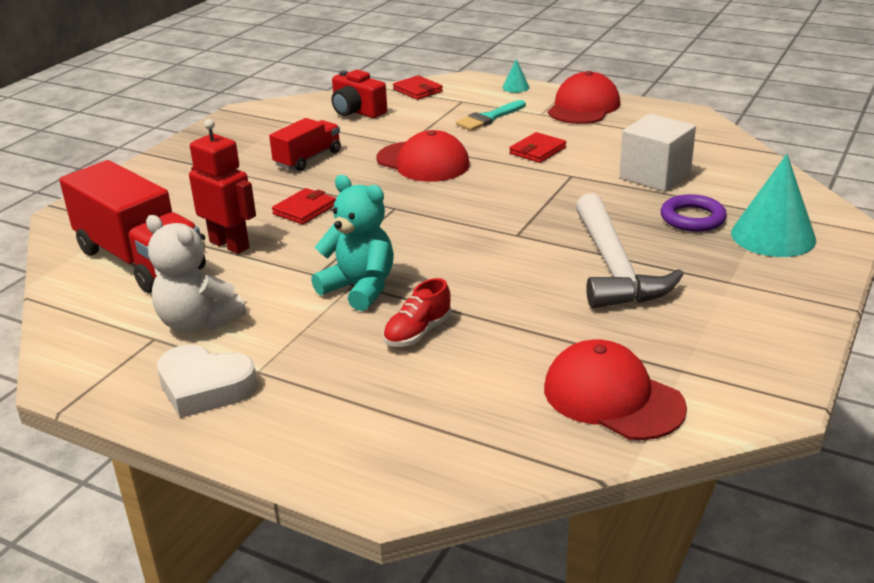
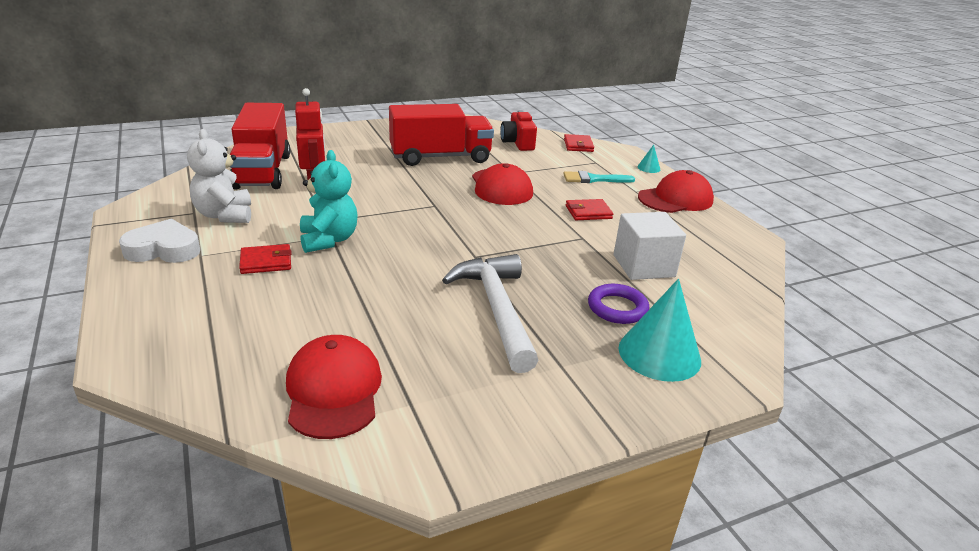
camera: 35 degrees right, 0 degrees up
(205, 387) = (164, 249): white heart -> white heart turned 120 degrees clockwise
(305, 209) = (385, 183): red wallet -> red wallet (266, 262)
(308, 158) = (440, 157): red truck -> red truck, size x1.81
(418, 333) = (308, 281): red shoe -> none
(614, 267) = (497, 309): white hammer -> white hammer turned 135 degrees clockwise

